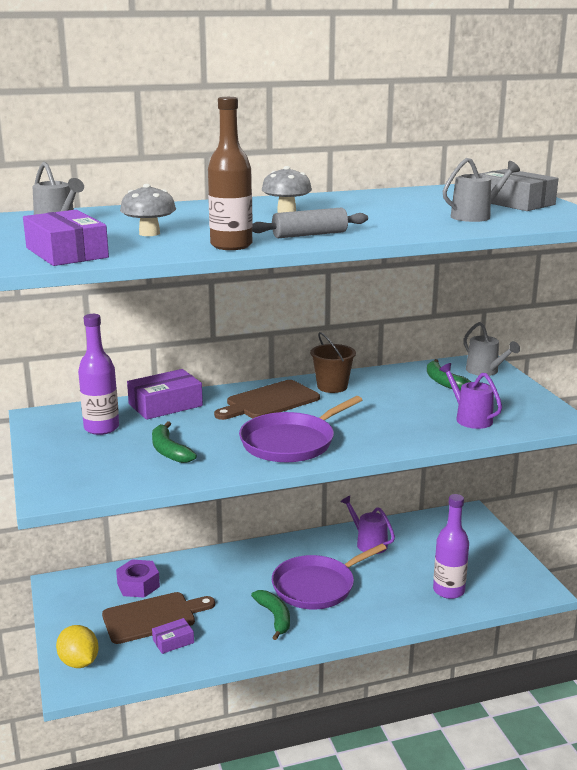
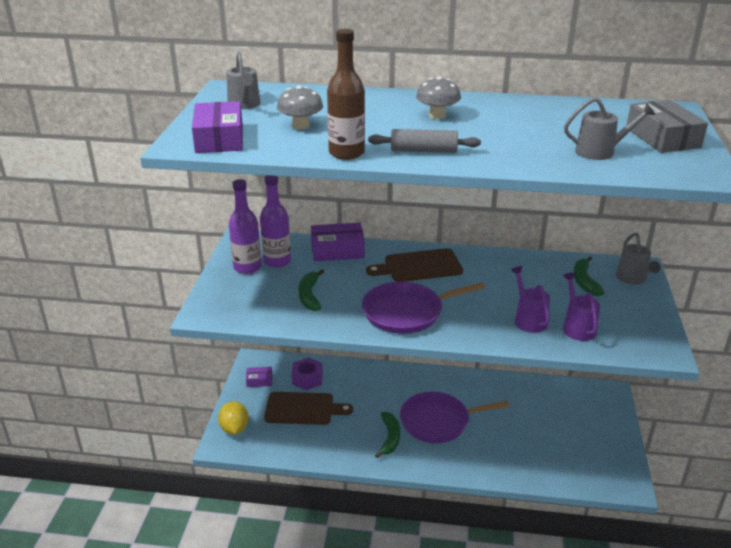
camera: 25 degrees right, 10 degrees up
(173, 641) = (306, 433): purple box -> purple box (259, 380)
(332, 386) = (481, 263): brown bucket -> none
(368, 543) = (503, 395): purple watering can -> purple watering can (528, 319)
(448, 590) = (544, 460): purple bottle -> purple bottle (247, 267)

